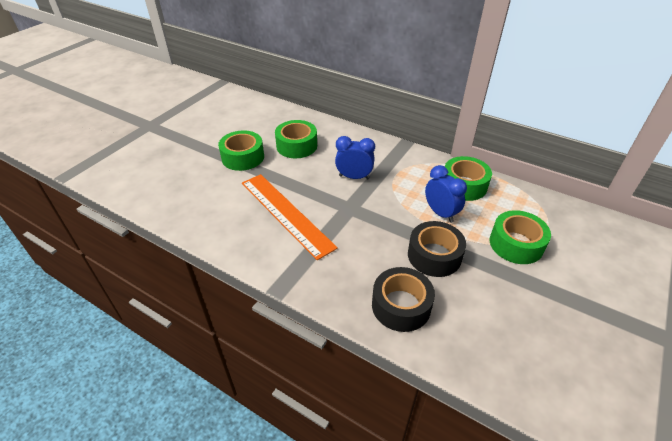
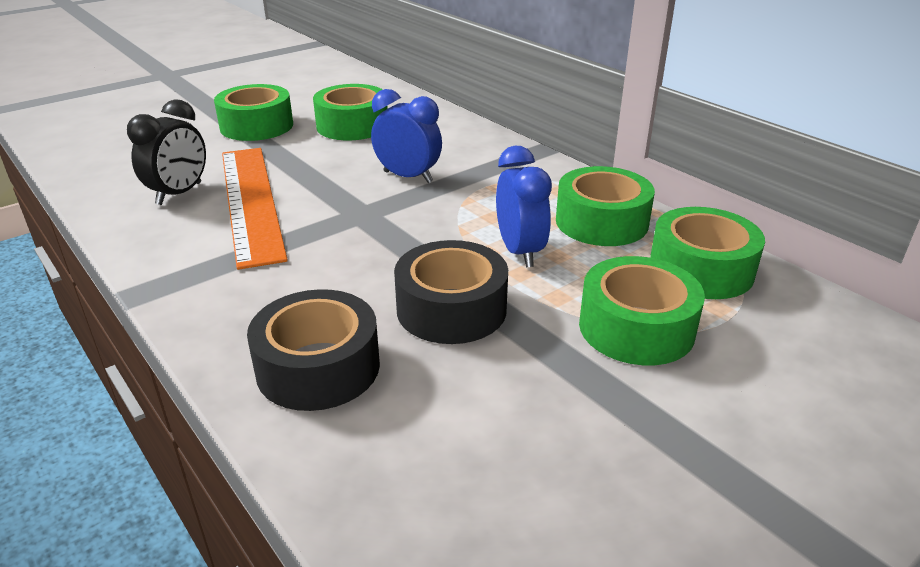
camera: 20 degrees right, 10 degrees down
(242, 218) = (179, 194): none -> black clock
(521, 204) = (701, 269): none -> green tape

